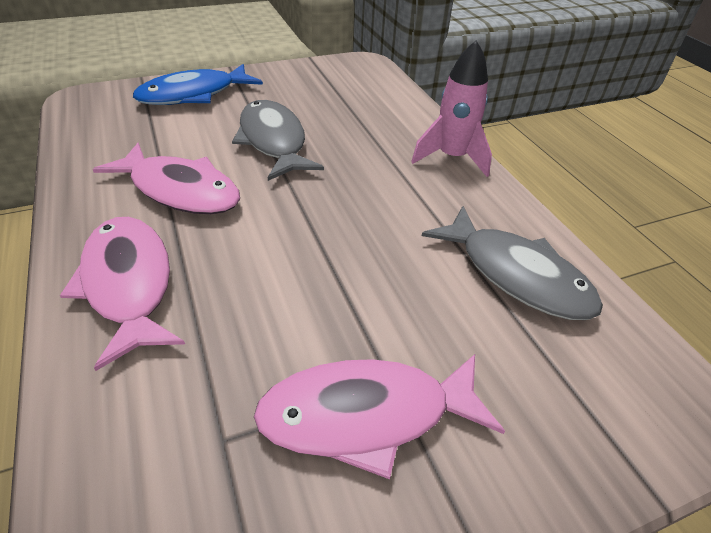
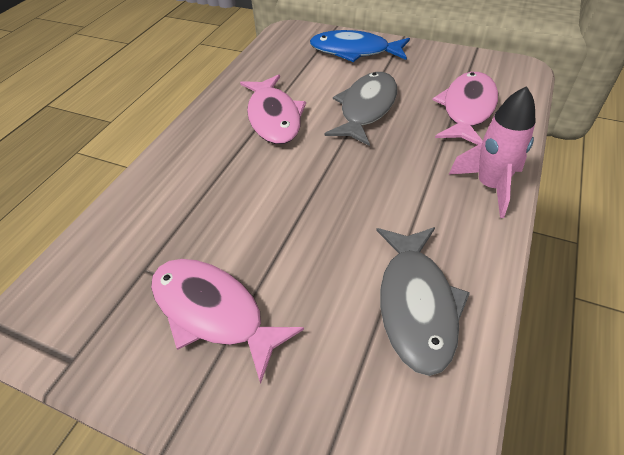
camera: 50 degrees right, 5 degrees up
(128, 284) = (192, 161): pink fish -> pink fish (467, 109)

